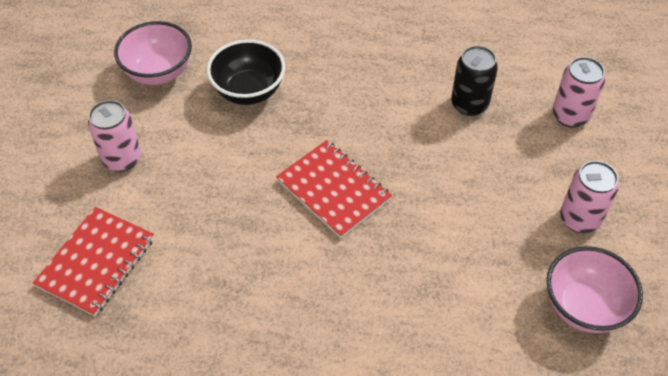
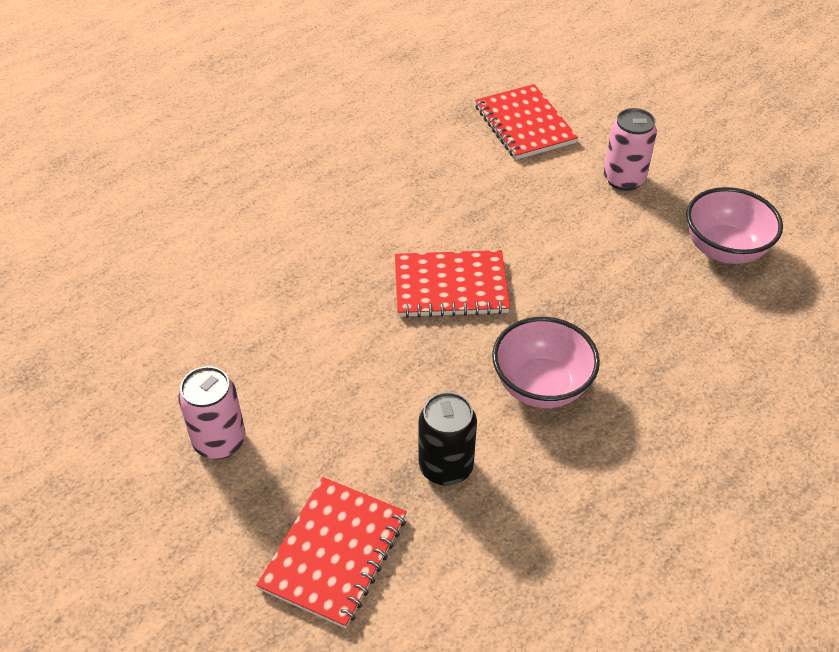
camera: 130 degrees right, 5 degrees down
(249, 91) = (637, 298): black bowl -> none
(570, 115) = (334, 552): pink can -> red notebook
(584, 306) = (151, 369): pink bowl -> pink bowl (541, 386)

